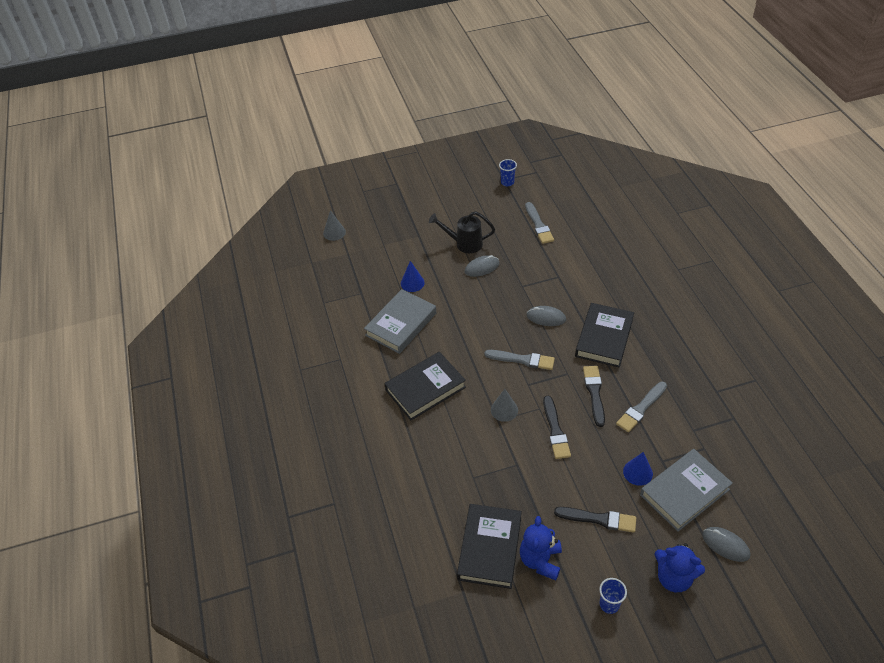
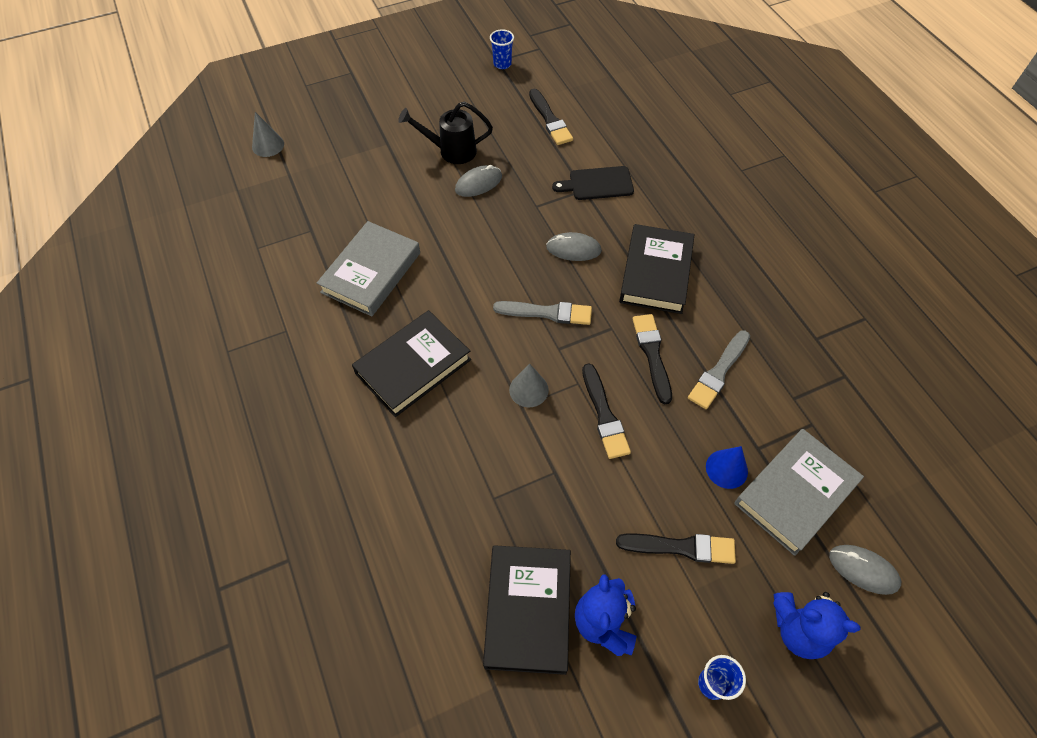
camera: 10 degrees left, 10 degrees up
(412, 283) = (383, 211): blue cone -> none
(538, 225) = (550, 120): grey brush -> black brush
(569, 273) = (597, 184): none -> black cutting board

